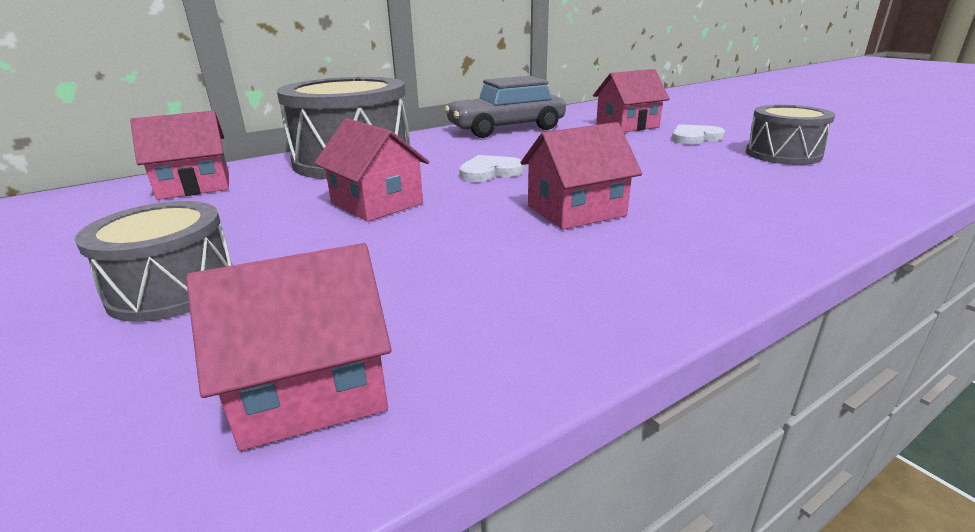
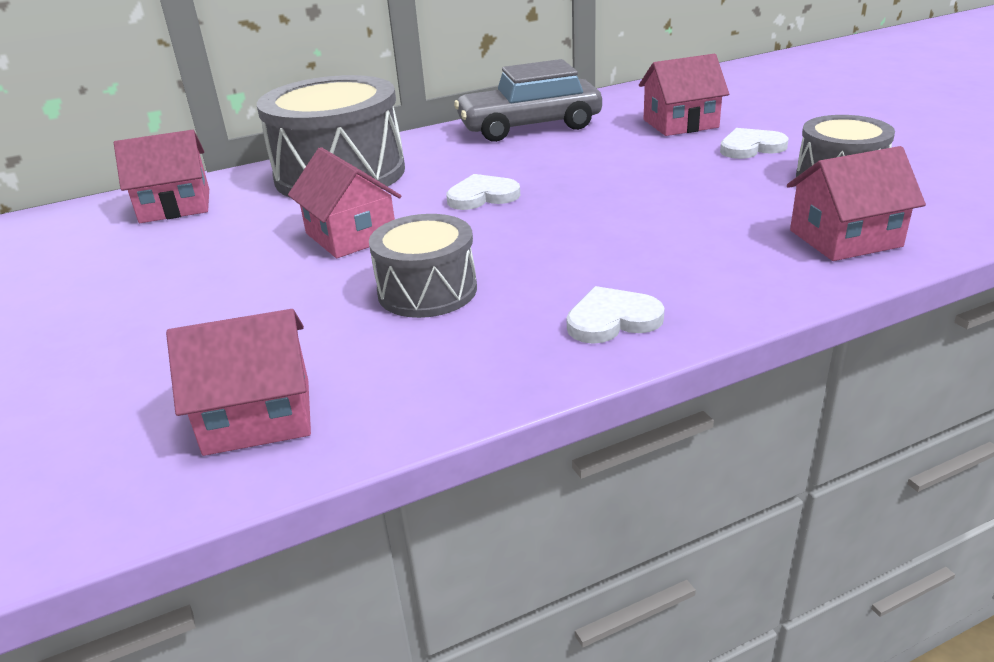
camera: 10 degrees right, 5 degrees up
(173, 289) = (156, 324): grey drum -> grey drum (427, 291)
(576, 211) = (549, 253): pink house -> pink house (845, 238)
(675, 263) = (612, 320): none -> white heart

